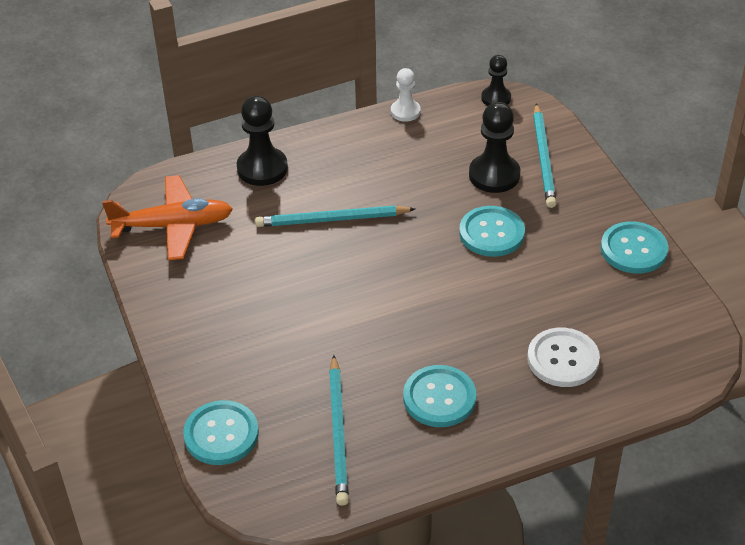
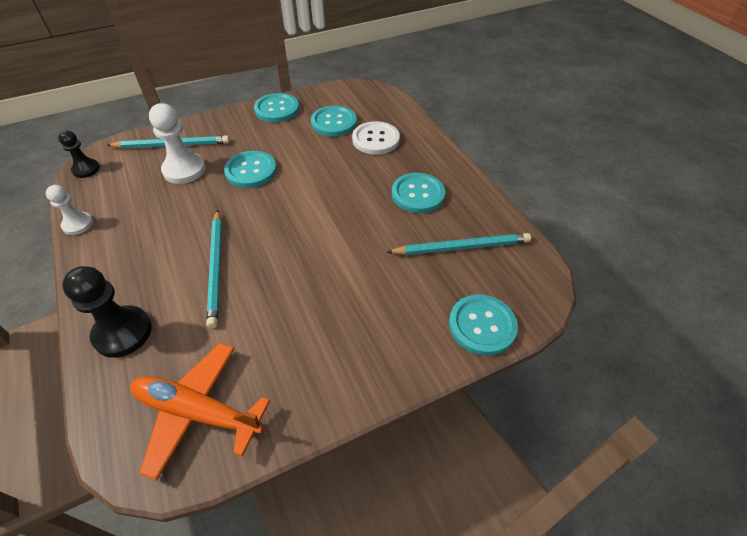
camera: 95 degrees left, 5 degrees up
(173, 225) = (197, 412): orange plane -> orange plane turned 60 degrees counterclockwise
(494, 175) = (184, 170): black pawn -> white pawn
(603, 312) = (334, 122): none -> turquoise button

